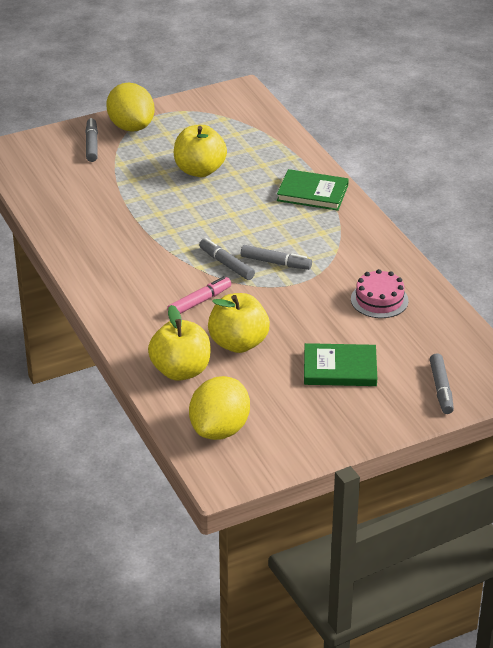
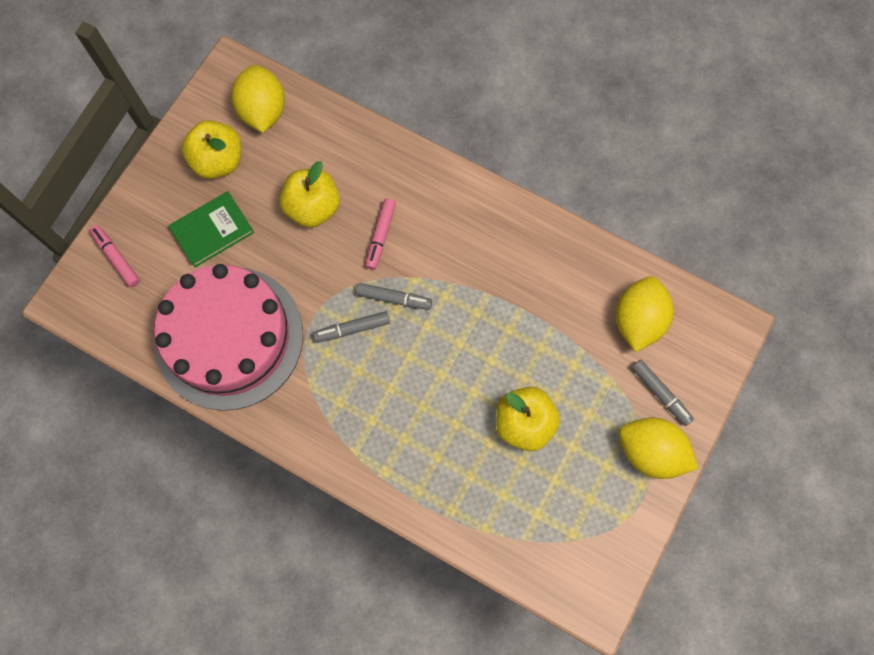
camera: 145 degrees right, 35 degrees up
(62, 179) = (638, 320): none -> yellow lemon
(181, 371) = (336, 150): yellow apple -> yellow apple (218, 161)
(312, 193) = (389, 460): green book -> none
(379, 300) = (229, 337): pink cake -> pink cake, size x2.49
(441, 389) = (117, 258): grey marker -> pink marker

